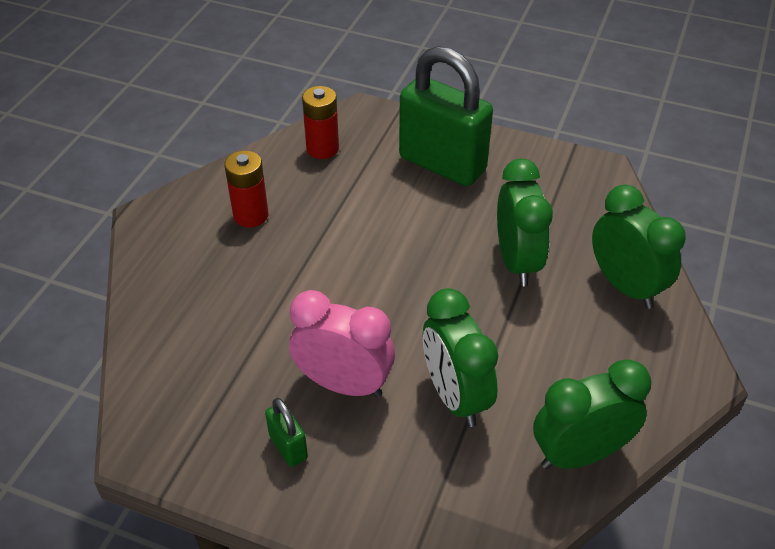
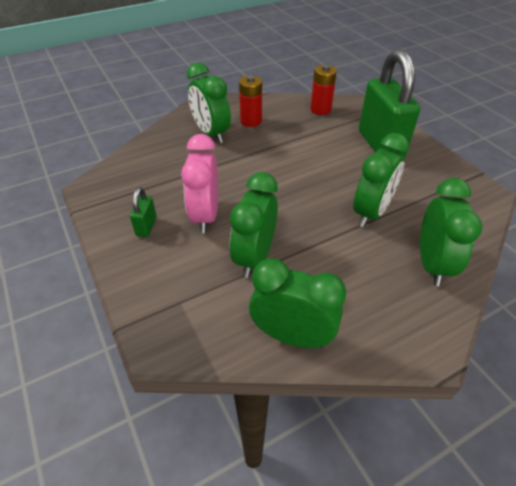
camera: 40 degrees right, 0 degrees up
(217, 265) = (211, 133): none -> green clock
(344, 384) = (205, 215): pink clock -> pink clock turned 150 degrees counterclockwise

